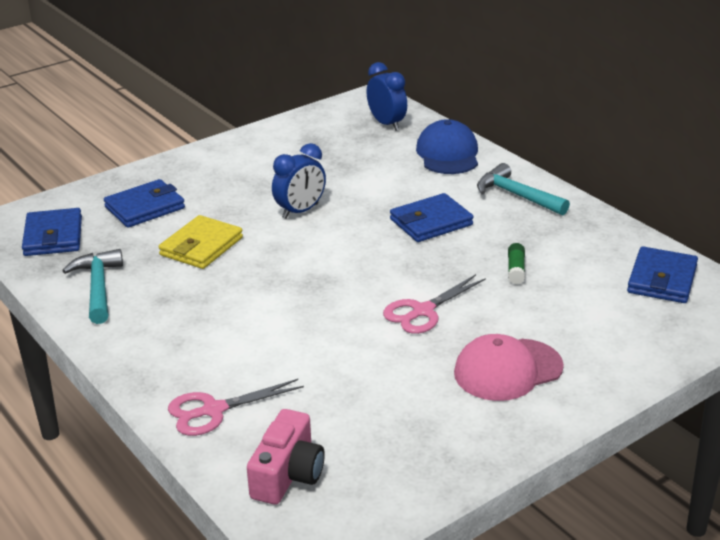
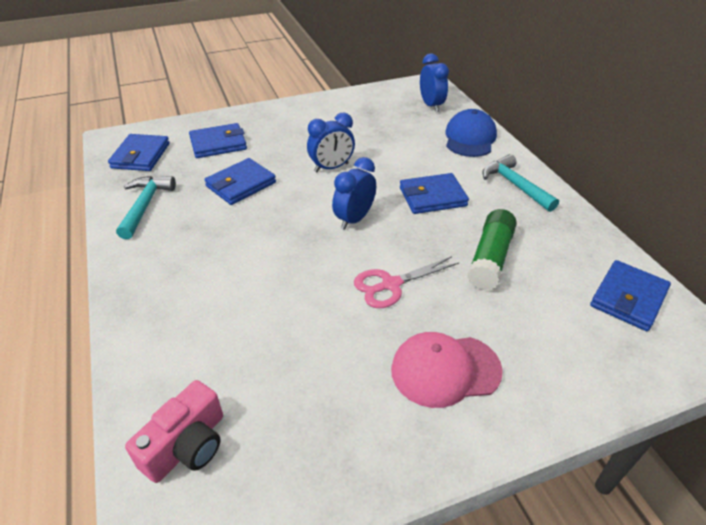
camera: 15 degrees right, 10 degrees up
(201, 246) = (241, 184): yellow wallet -> blue wallet
(214, 410) = (163, 350): pink scissors -> none
(354, 259) = (354, 219): none -> blue clock
(516, 269) = (490, 258): green glue stick -> green glue stick, size x1.99

